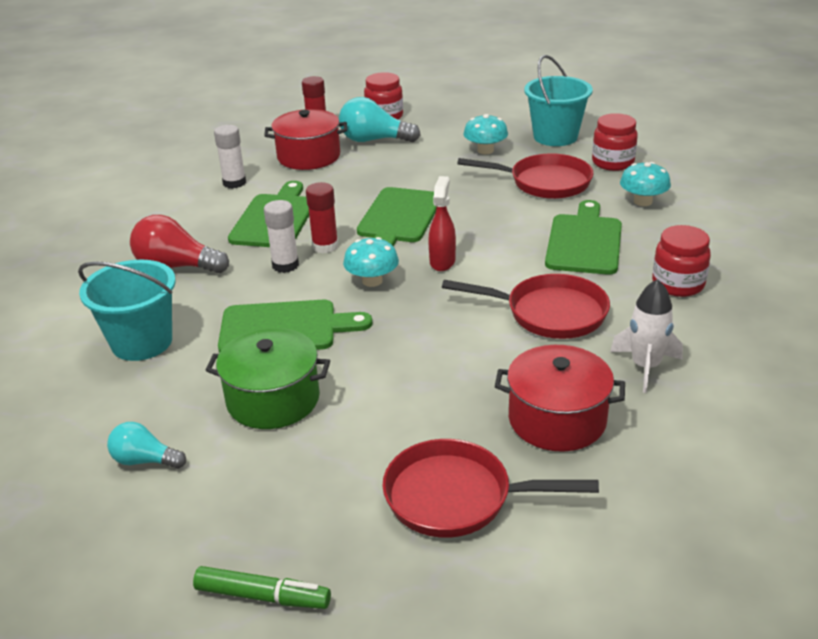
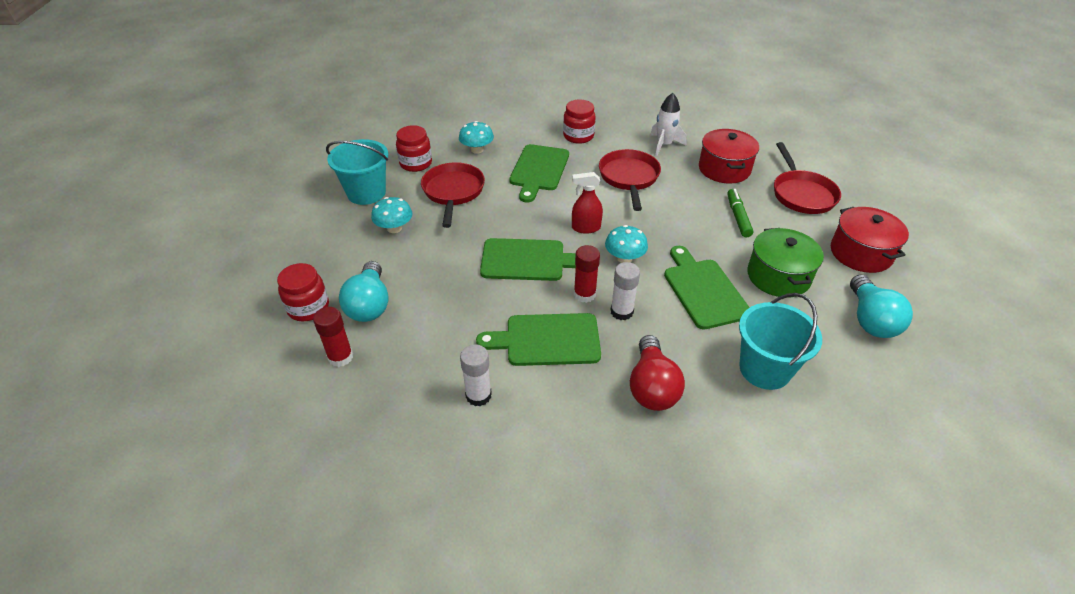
camera: 105 degrees left, 10 degrees up
(145, 460) = (870, 320): turquoise light bulb -> turquoise light bulb, size x1.66
(263, 596) = (911, 243): green marker -> green marker (738, 217)
(308, 156) = (410, 348): red pot -> red pot (861, 253)
(584, 242) = (539, 170): green cutting board -> green cutting board turned 75 degrees counterclockwise

